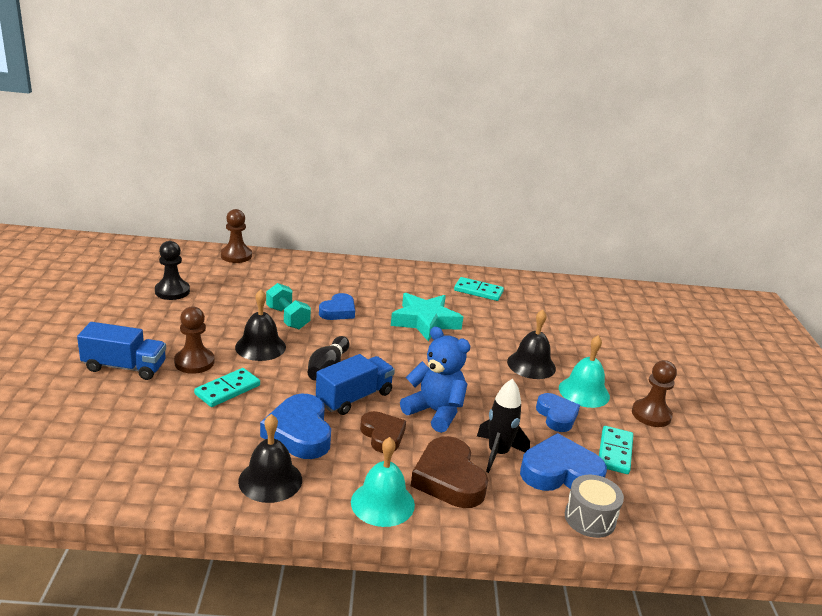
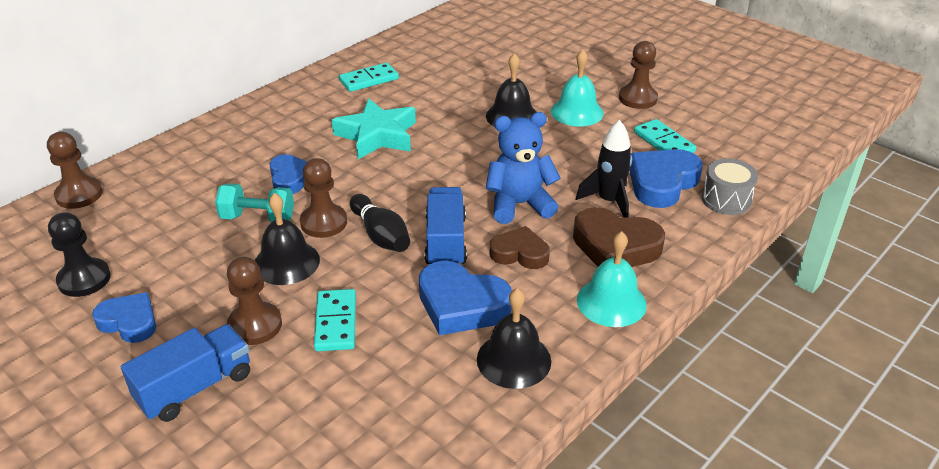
camera: 45 degrees left, 10 degrees up
(313, 342) = (324, 222): none -> brown pawn
(557, 416) = (592, 143): blue heart -> blue heart (129, 322)

